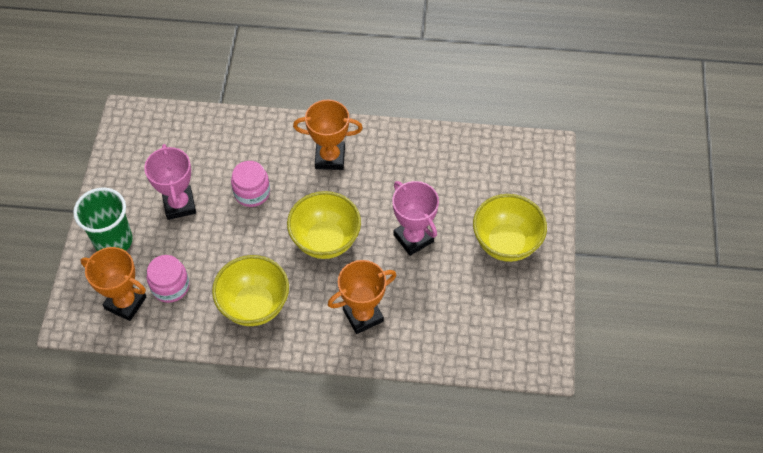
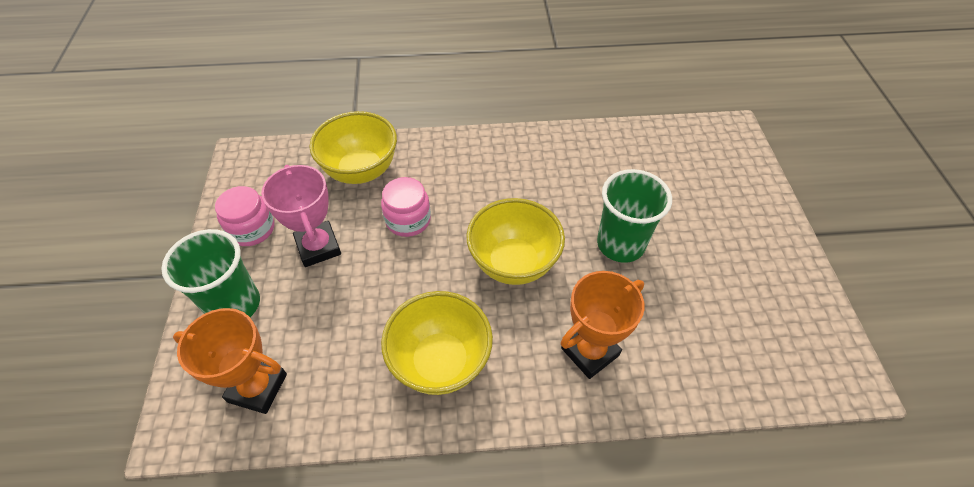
camera: 10 degrees left, 5 degrees down
(170, 286) = (319, 354): pink jar -> pink jar (252, 229)
(330, 158) = (493, 170): orange trophy -> none
(413, 238) = (620, 244): pink trophy -> green cup
(506, 243) = (732, 234): yellow bowl -> yellow bowl (361, 171)

